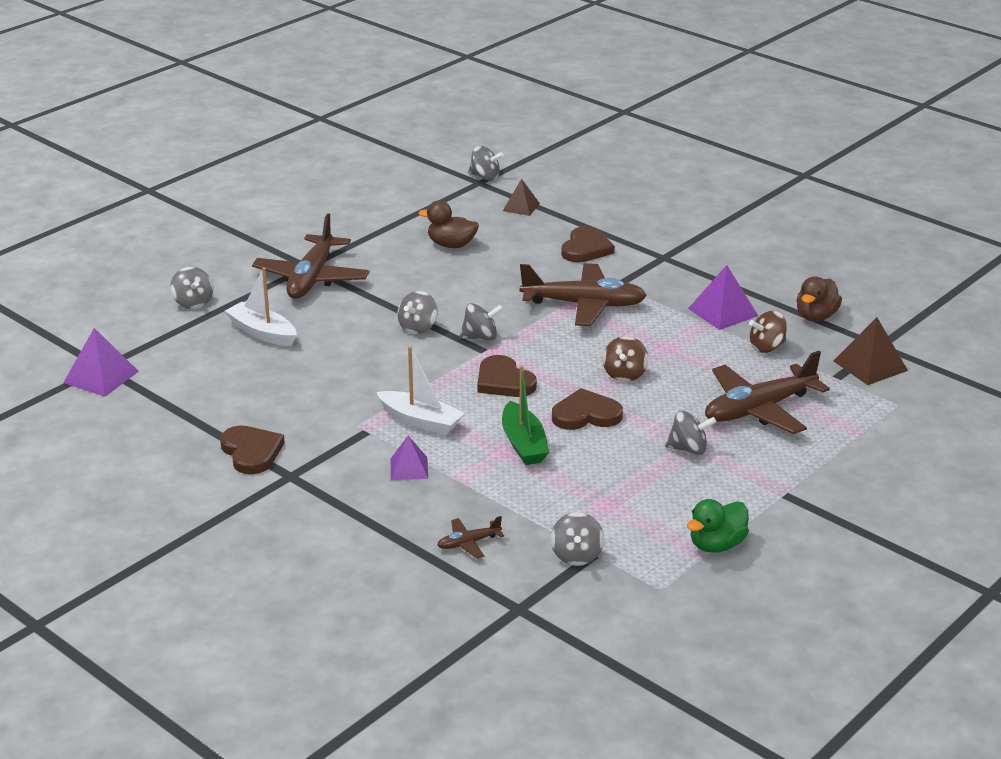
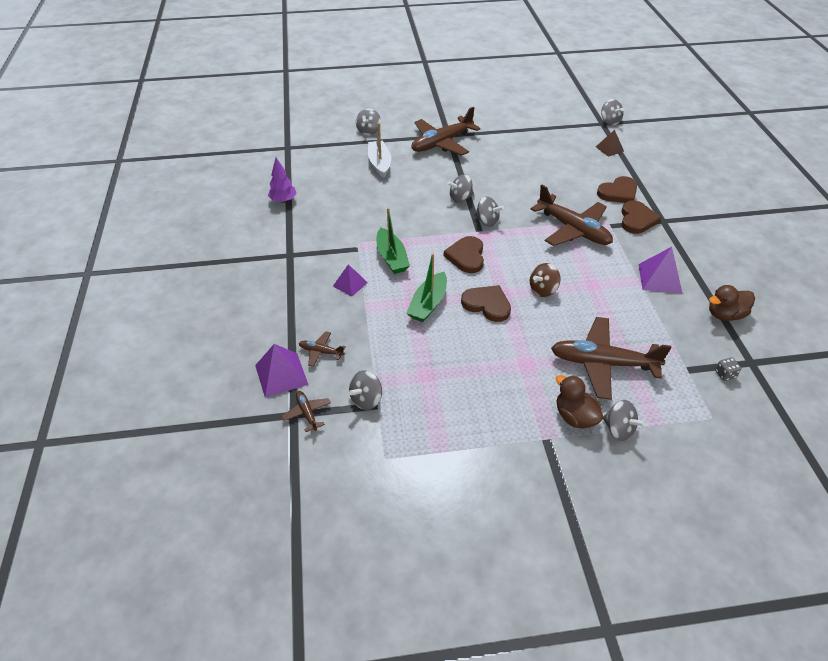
camera: 40 degrees right, 15 degrees up
(101, 377) = (280, 152): purple pyramid -> purple pyramid (281, 374)
(193, 426) = (283, 200): none -> purple tree
(251, 452) = (290, 230): brown heart -> brown heart (637, 219)
(421, 421) = (392, 258): white boat -> green boat
(451, 245) = (540, 155): brown duck -> brown duck (575, 416)
(531, 599) = (307, 413): none -> brown plane
(688, 449) = (521, 365): grey spinning top -> grey spinning top (618, 429)
(716, 545) = (457, 448): green duck -> none
(766, 347) = (661, 319): brown spinning top -> none
(870, 365) = (725, 374): brown pyramid -> grey dice

